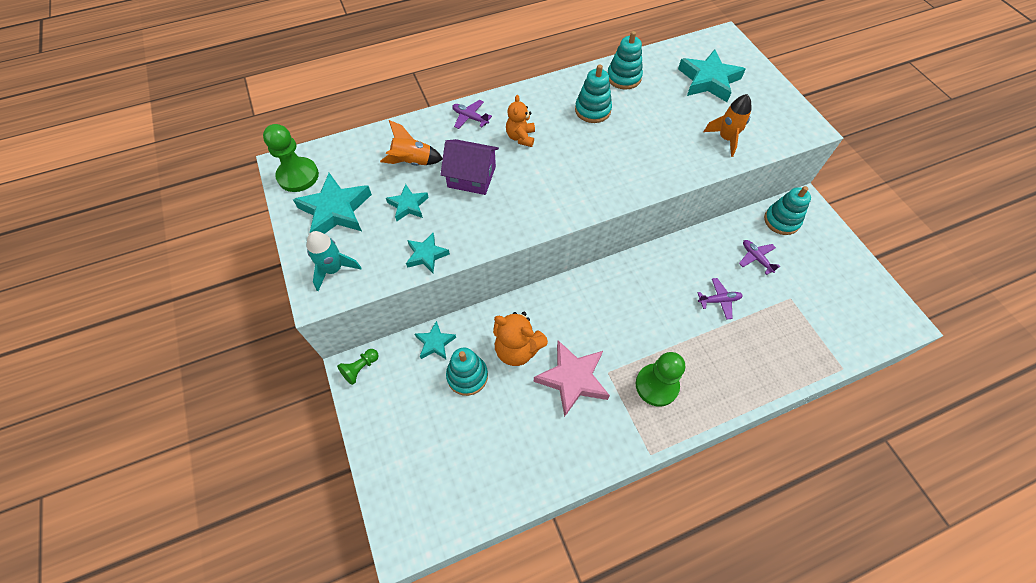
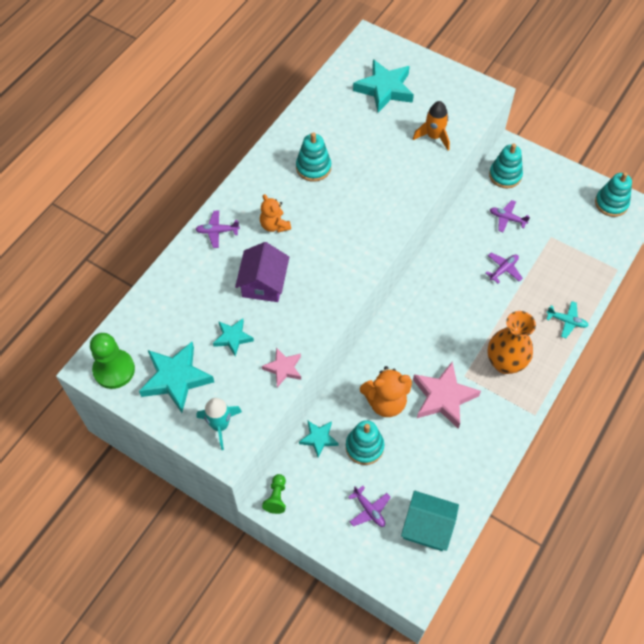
camera: 35 degrees left, 0 degrees up
(412, 162) = (203, 299): orange rocket -> none
(425, 435) = (369, 510): none -> purple plane
(426, 255) = (283, 368): turquoise star -> pink star
(463, 489) = (427, 527): none -> turquoise house
(471, 177) = (263, 283): purple house -> purple house turned 60 degrees counterclockwise
(623, 78) = (315, 122): turquoise stacking toy -> turquoise stacking toy (611, 203)
(656, 385) = (505, 363): green pawn -> orange vase
(750, 385) = (566, 321): none -> turquoise plane

